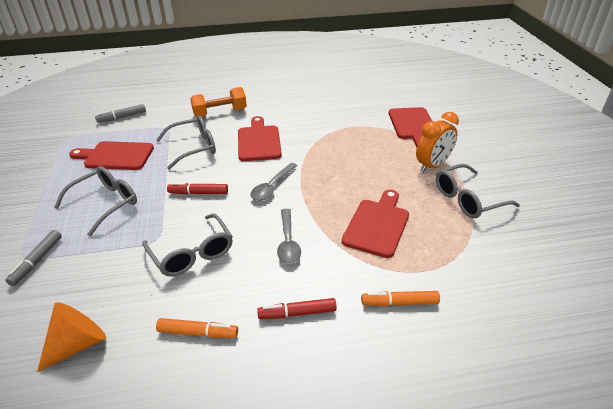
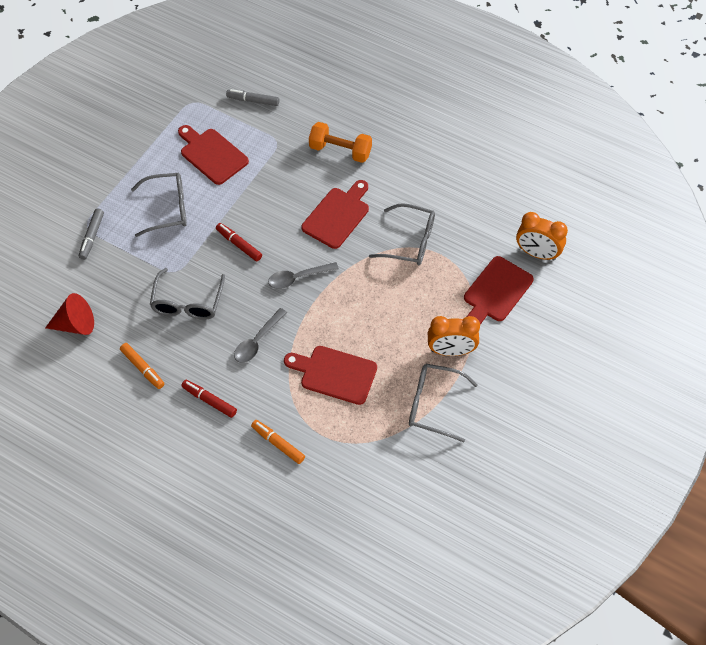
camera: 40 degrees right, 20 degrees up
(37, 261) = (92, 236): grey marker -> grey marker turned 45 degrees counterclockwise
(78, 344) = (75, 324): orange cone -> red cone
(194, 147) = (279, 186): grey glasses -> grey glasses (410, 241)
(377, 225) = (335, 374): red cutting board -> red cutting board turned 135 degrees counterclockwise
(408, 100) = (537, 253): none -> orange clock

